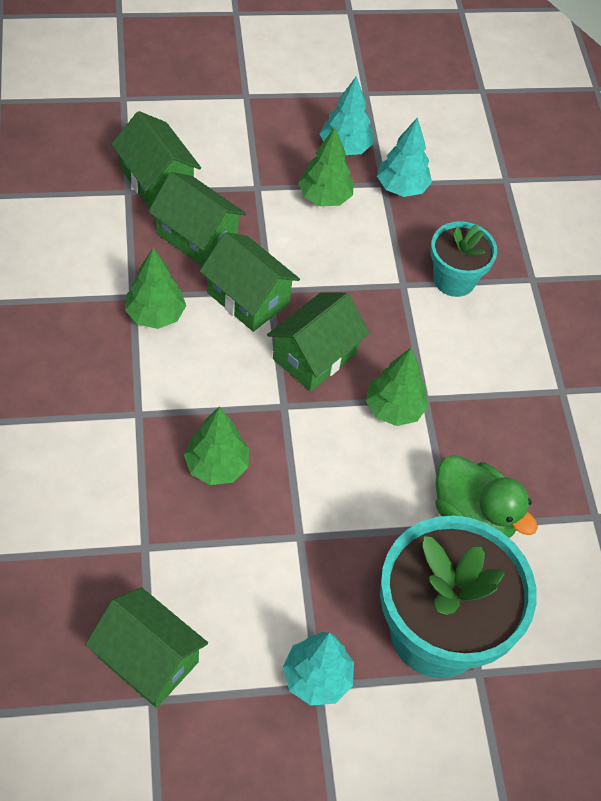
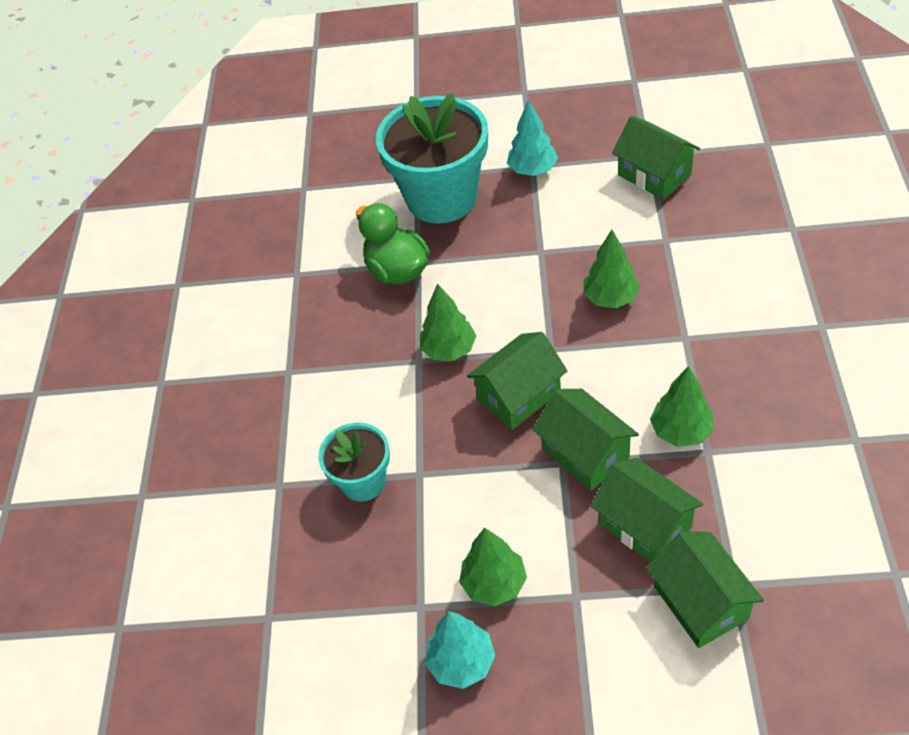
camera: 160 degrees left, 5 degrees down
(401, 187) = (399, 601): turquoise tree -> none

